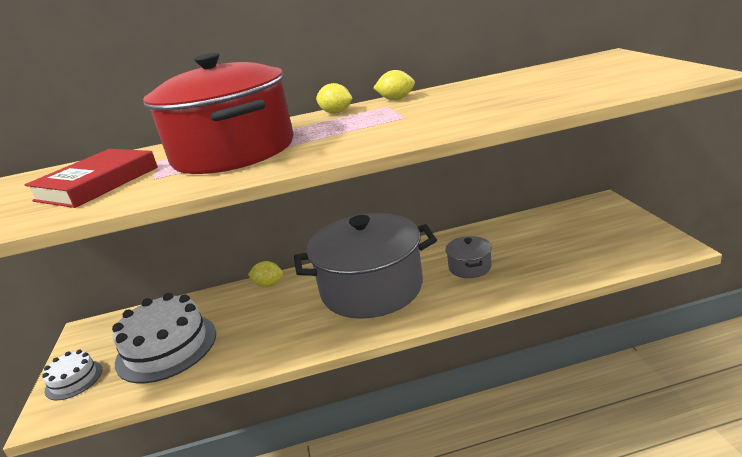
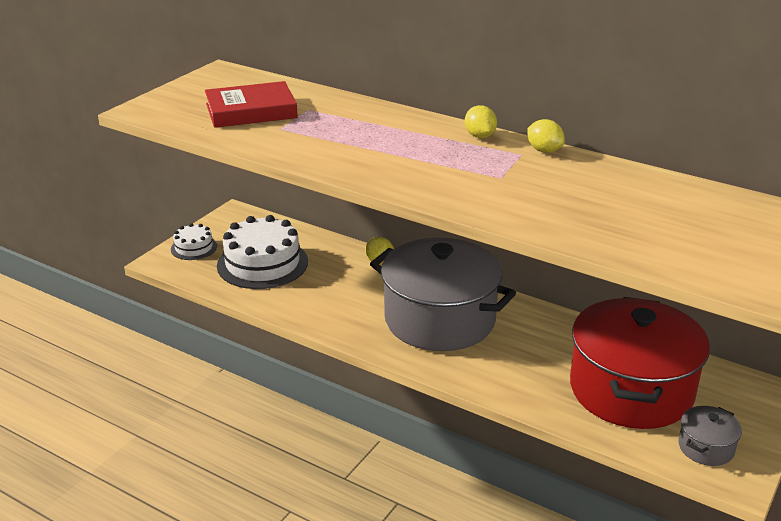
camera: 40 degrees right, 5 degrees up
(233, 152) = (352, 134): red pot -> red pot (631, 390)
(469, 267) = (536, 359): grey pot -> grey pot (706, 447)

